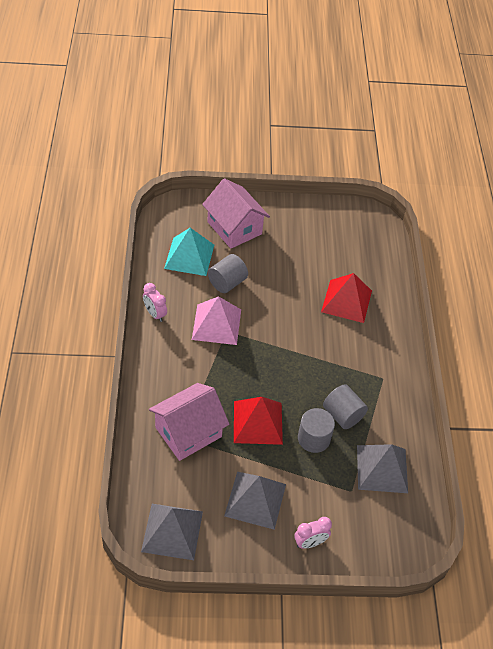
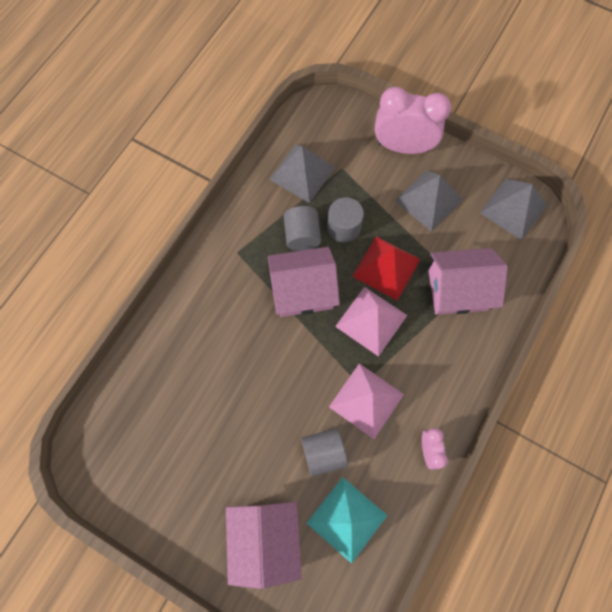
camera: 145 degrees left, 20 degrees up
(245, 377) = (371, 320): none -> pink pyramid
(310, 542) = (403, 146): pink clock -> pink clock, size x2.01
(311, 374) = (303, 290): none -> pink house
(346, 301) = (206, 358): red pyramid -> none

